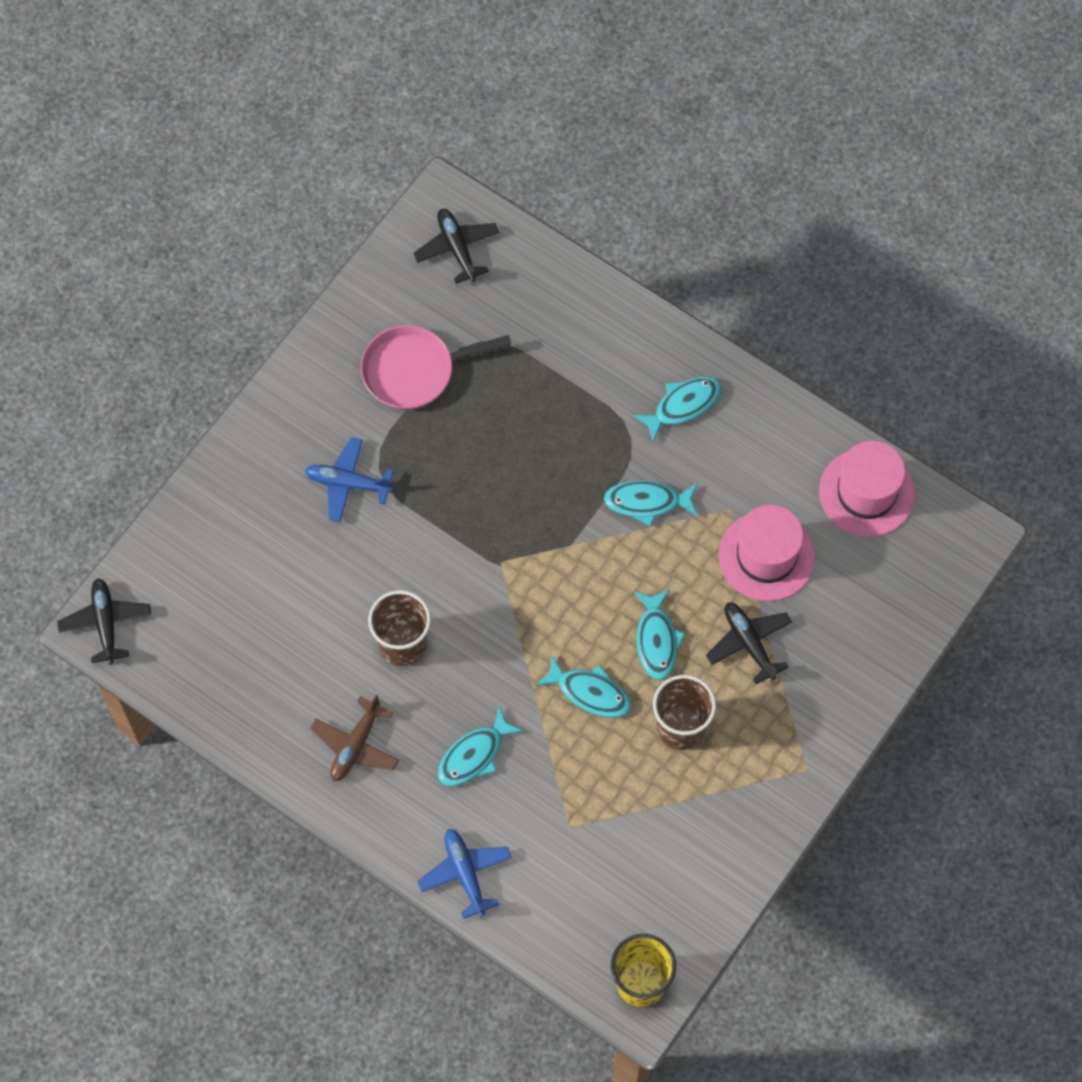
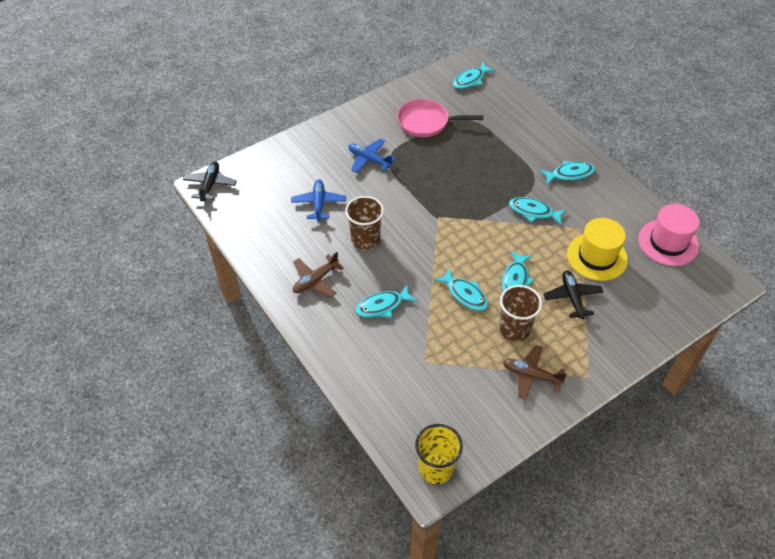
camera: 20 degrees right, 15 degrees down
(457, 248) = (470, 80): black plane -> turquoise fish
(465, 873) = (349, 367): blue plane -> blue plane (319, 203)
(726, 795) = (531, 375): none -> brown plane
(766, 556) = (597, 257): pink hat -> yellow hat

